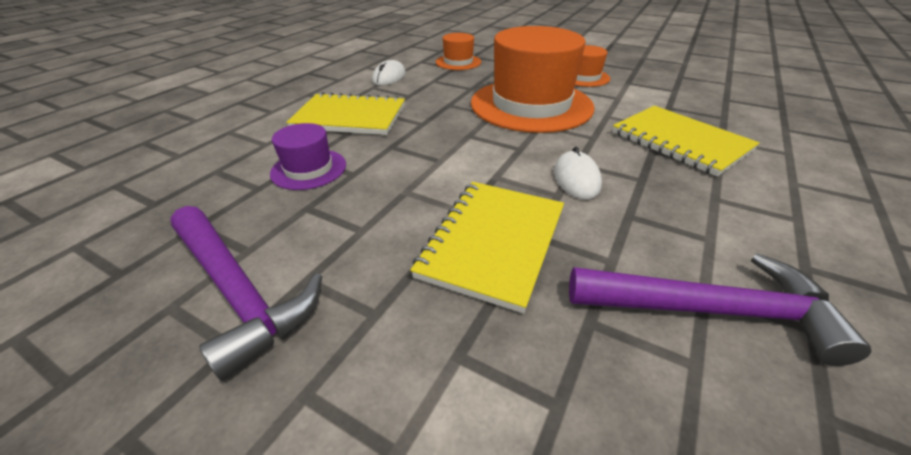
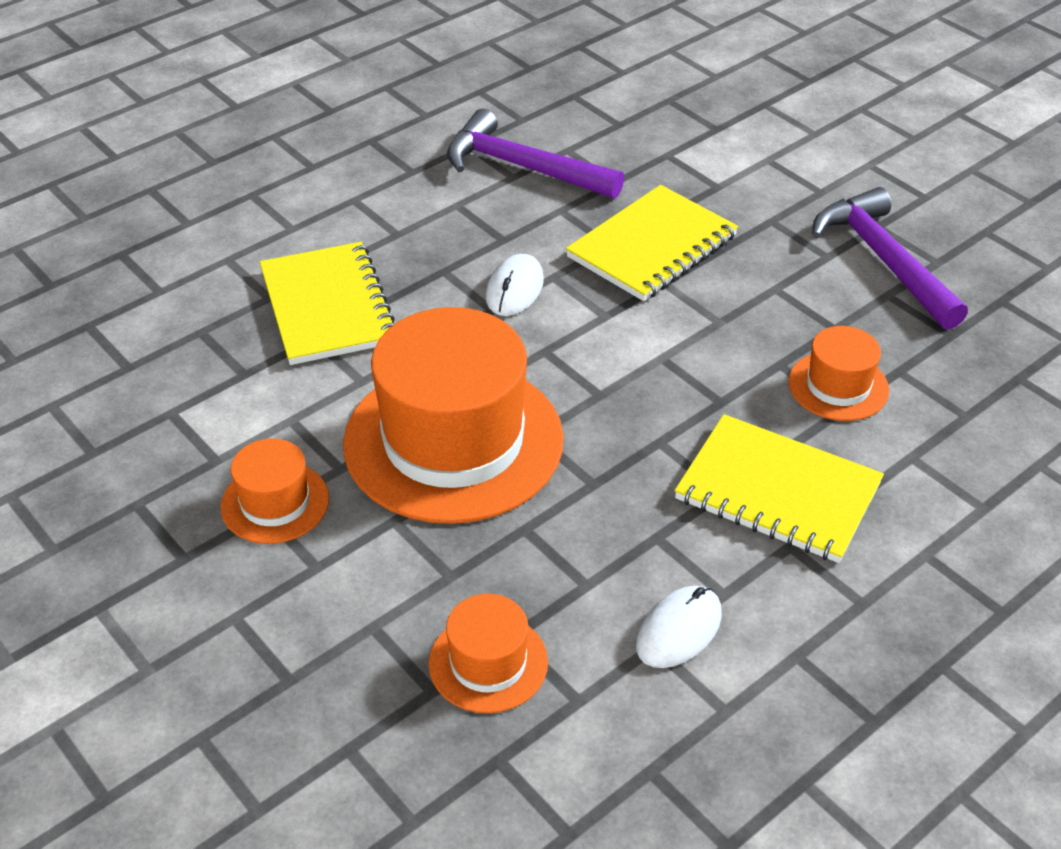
camera: 160 degrees left, 5 degrees up
(309, 169) = (838, 386): purple hat -> orange hat

